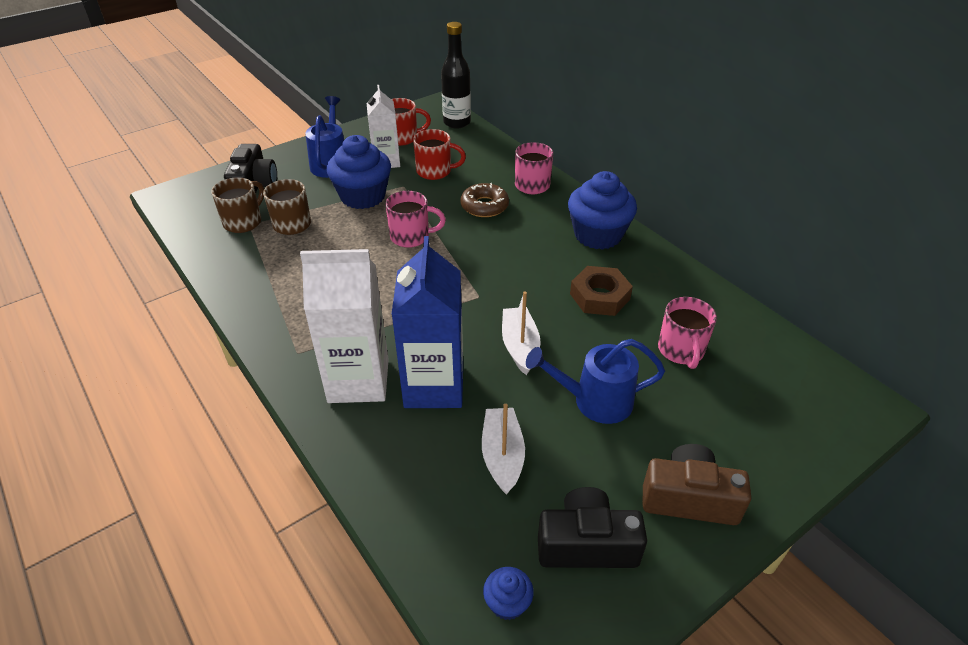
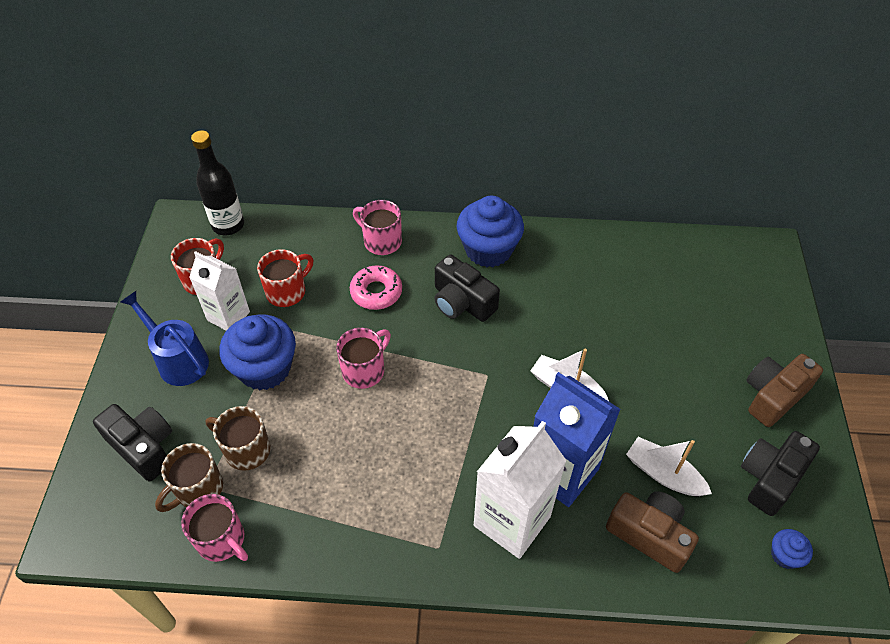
camera: 50 degrees left, 10 degrees up
(244, 222) = (198, 489): brown mug -> brown mug turned 120 degrees counterclockwise
(428, 477) = (649, 535): none -> brown camera
(484, 206) = (376, 292): brown donut -> pink donut
(530, 248) = (462, 302): none -> black camera
(594, 401) = (656, 383): blue watering can -> none
(599, 296) = (557, 301): brown nut -> none
(681, 351) = (650, 299): pink mug -> pink mug (222, 540)

